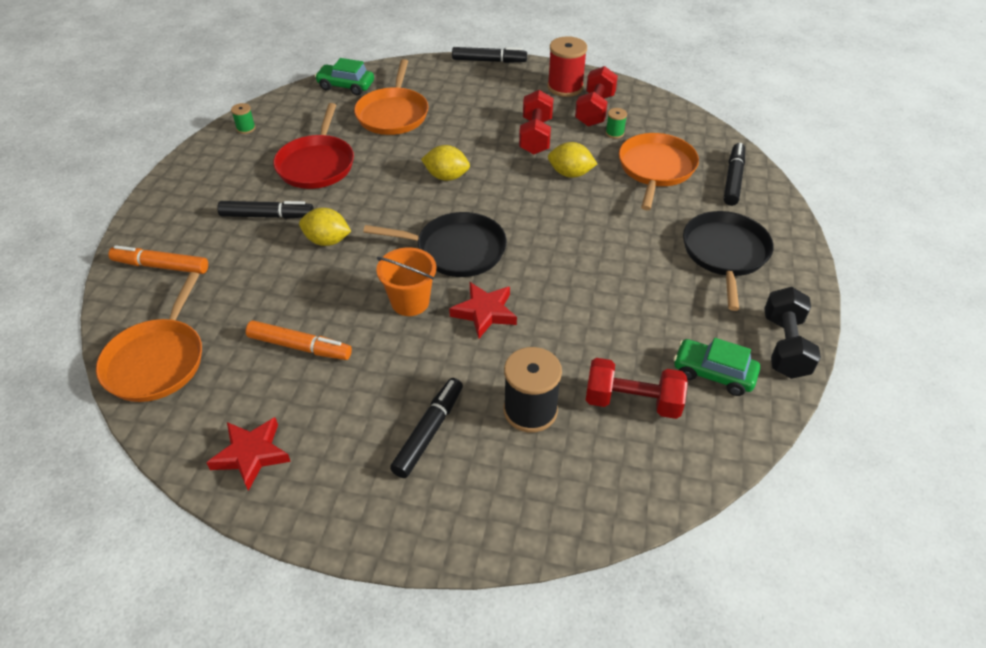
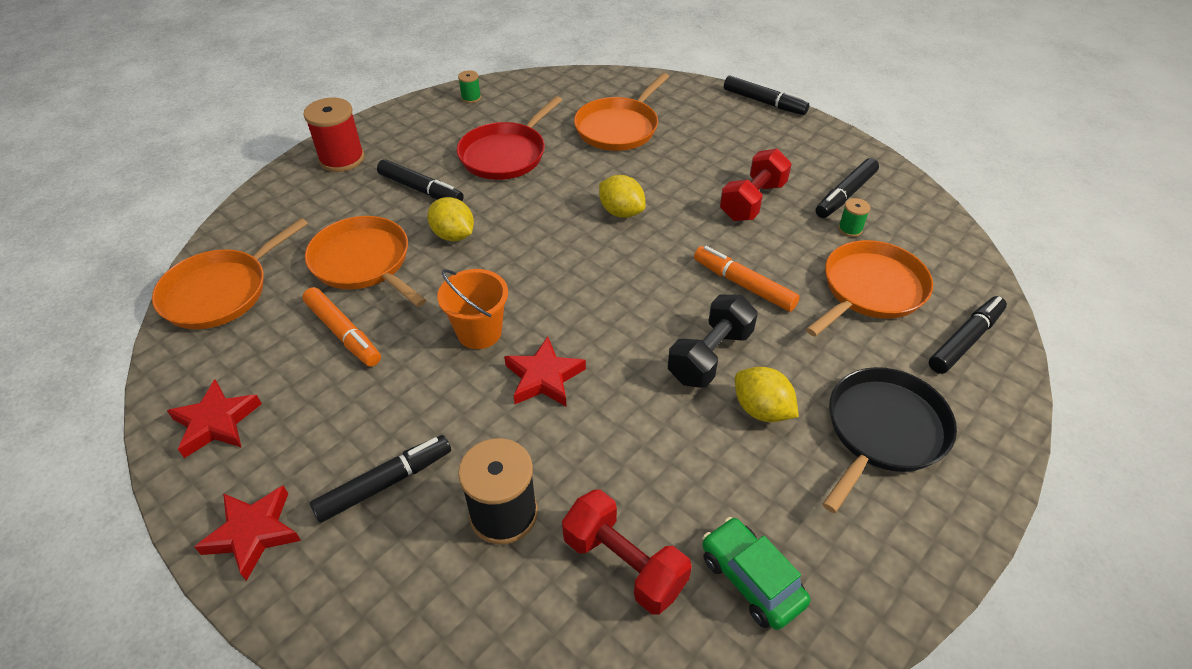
camera: 30 degrees right, 0 degrees up
(161, 266) = (296, 203): orange marker -> orange marker (743, 285)
(268, 289) = (364, 262): none -> orange pan
(346, 86) = (595, 85): green car -> none
(357, 511) = (253, 533): none -> red star
(456, 250) = (569, 295): black pan -> none
(565, 87) = (829, 157): red spool -> red spool (342, 159)
(570, 174) = (760, 258): yellow lemon -> yellow lemon (761, 410)
(595, 110) = (845, 195): red dumbbell -> black marker
(784, 346) = (875, 591): black dumbbell -> black dumbbell (710, 356)

